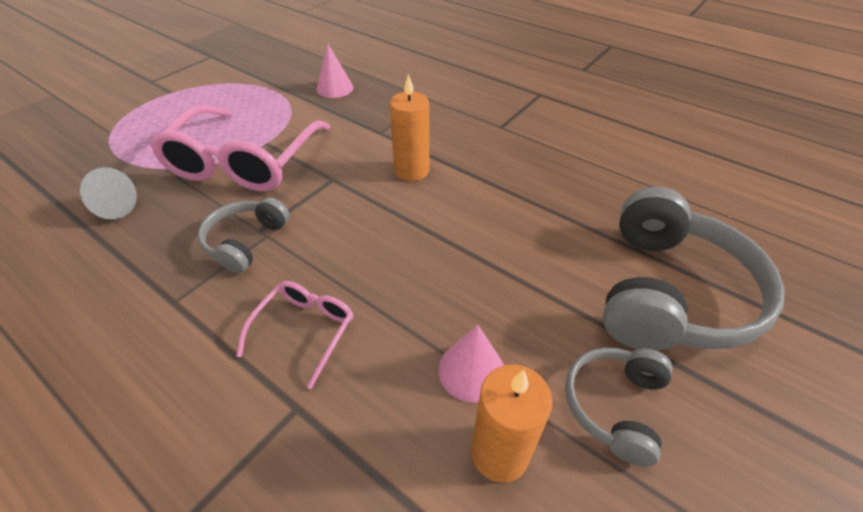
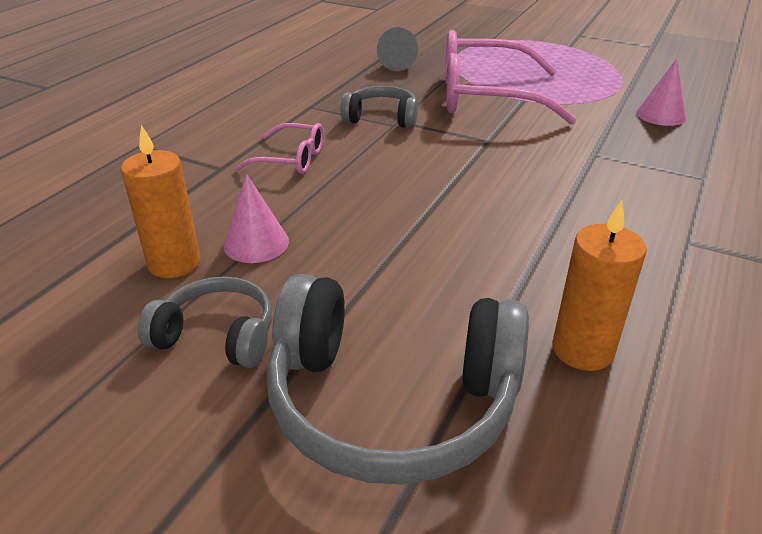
camera: 80 degrees right, 10 degrees down
(411, 170) = (533, 182): orange candle -> orange candle (582, 350)

